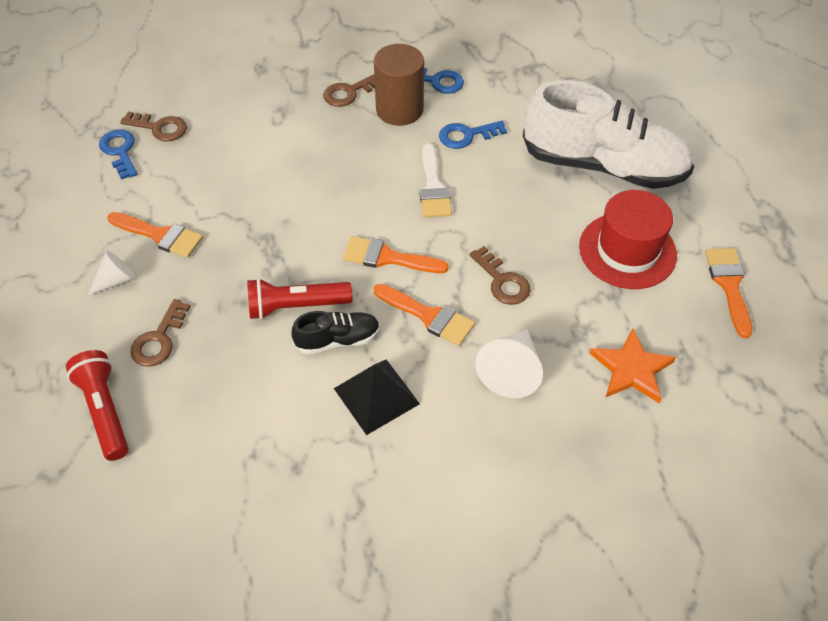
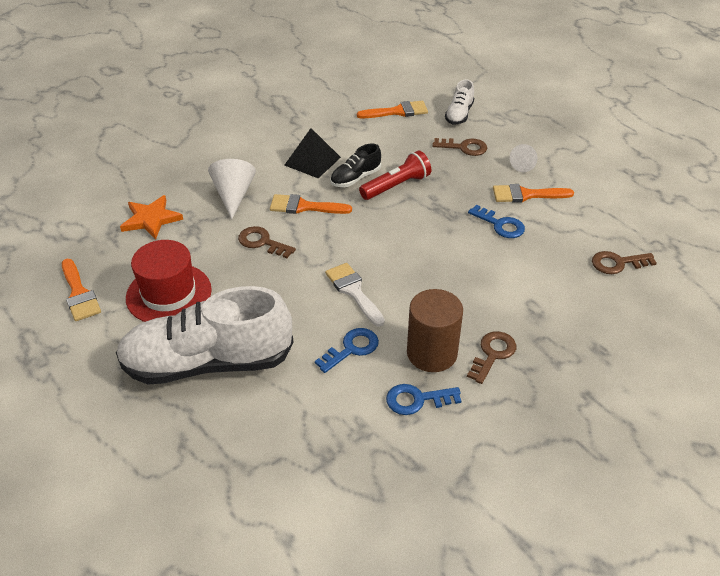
camera: 155 degrees right, 10 degrees down
(105, 411) = (459, 114): red flashlight -> white shoe
(120, 151) = (623, 236): blue key -> blue key (500, 225)
(159, 339) = (464, 147): brown key -> brown key turned 105 degrees clockwise
(387, 258) = (356, 231): orange brush -> orange brush (397, 111)

